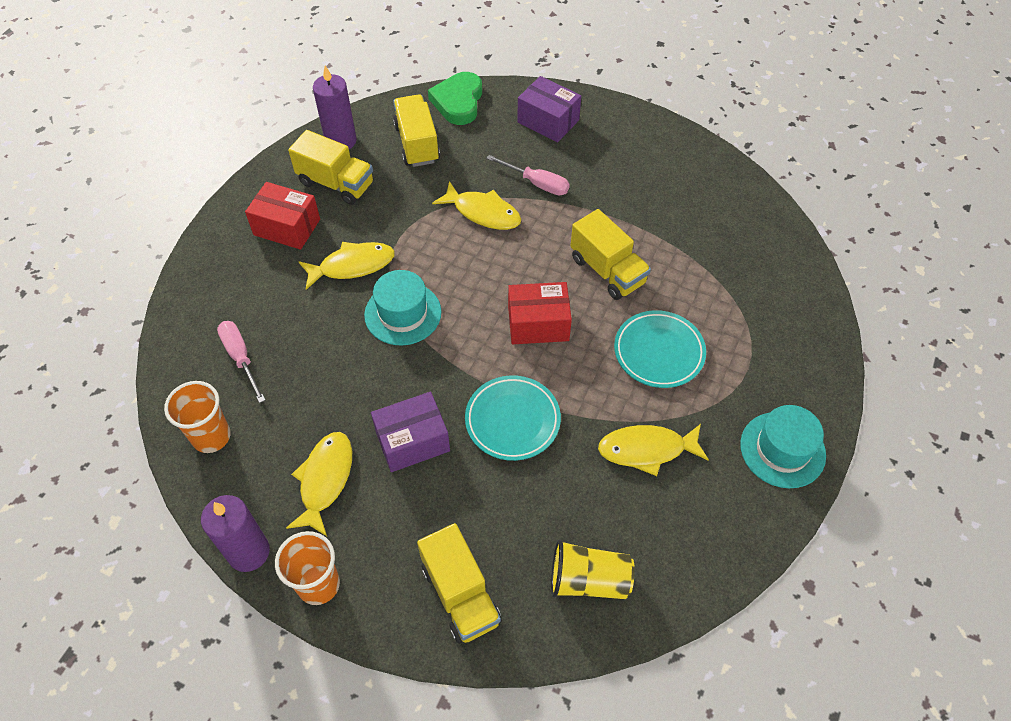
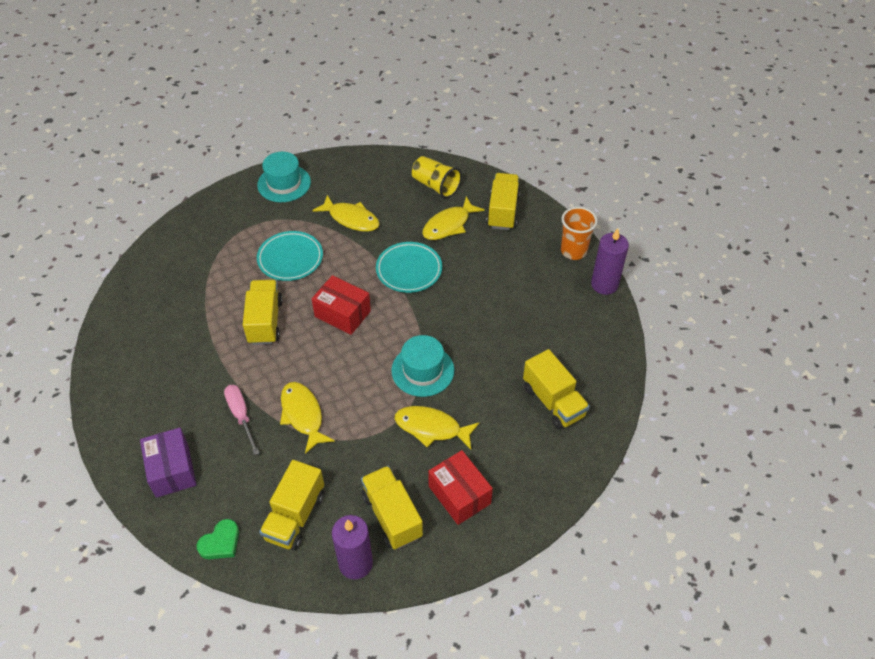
camera: 145 degrees left, 5 degrees down
(211, 436) = (598, 359): orange cup -> none
(240, 358) = (553, 402): pink screwdriver -> yellow truck
(325, 480) = (540, 297): yellow fish -> yellow fish (449, 225)
(412, 441) = (475, 290): purple box -> none
(458, 102) = (220, 542): green heart -> green heart, size x0.64

